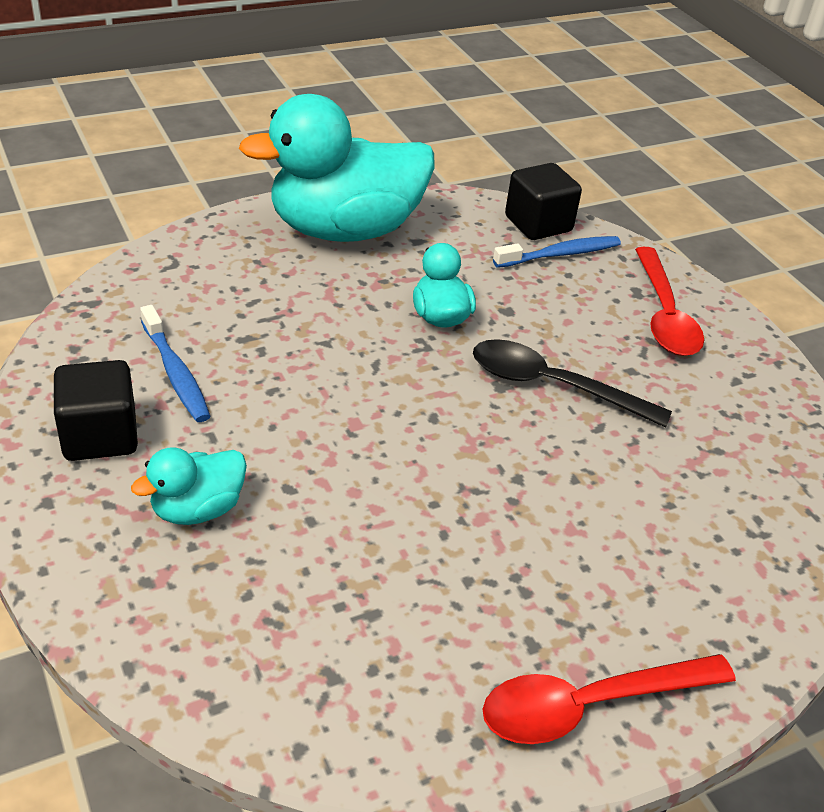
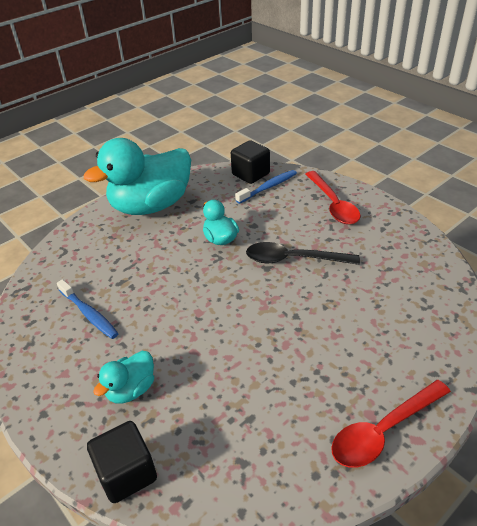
camera: 10 degrees left, 0 degrees up
(100, 436) = (60, 364): black cube -> black cube (127, 473)

